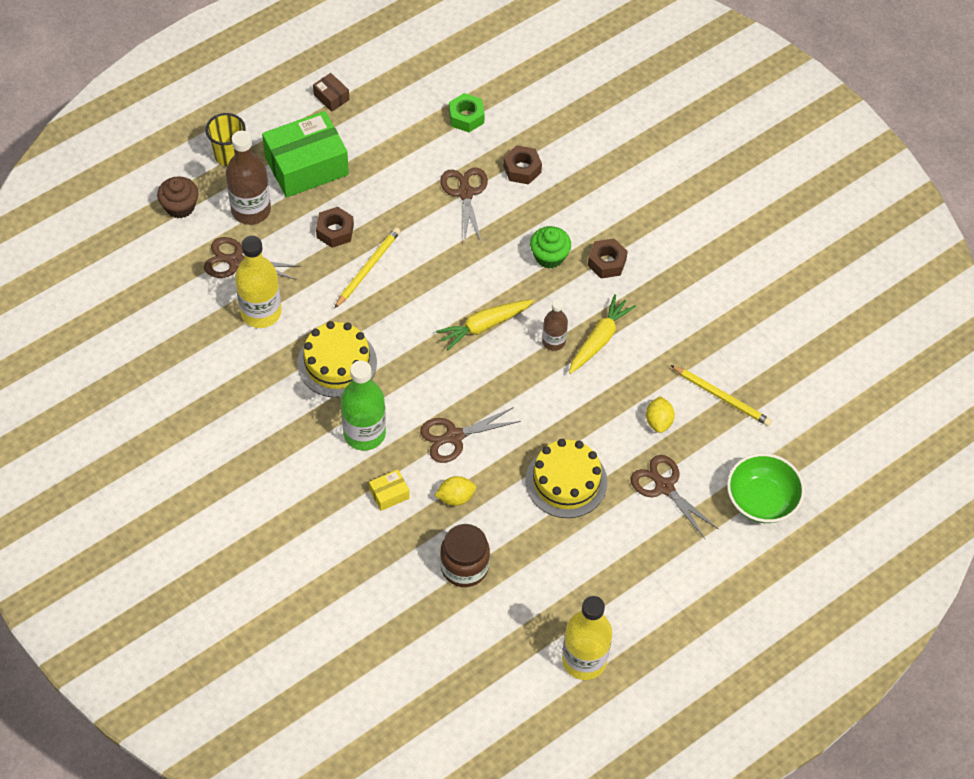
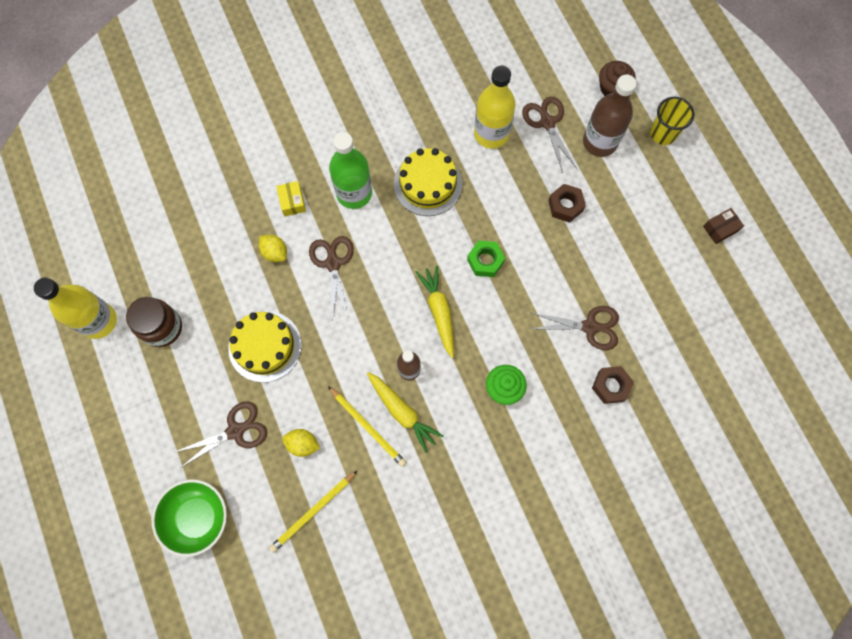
camera: 105 degrees right, 15 degrees up
(236, 261) = (547, 123): brown scissors -> brown scissors turned 45 degrees counterclockwise
(306, 166) = (642, 194): green box -> none
(368, 268) = (520, 226): yellow pencil -> yellow pencil (368, 427)
(455, 497) = (275, 252): yellow lemon -> yellow lemon turned 45 degrees counterclockwise
(464, 567) = (210, 246): brown jar -> brown jar (162, 328)
(466, 117) = (681, 347): green nut -> green nut (485, 261)
(607, 262) = (486, 441): brown nut -> none

